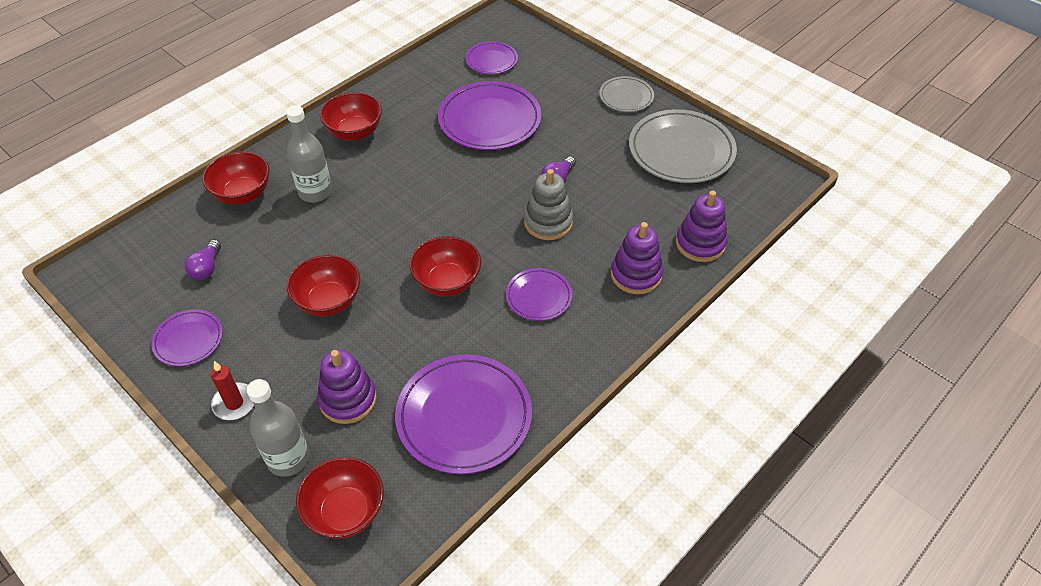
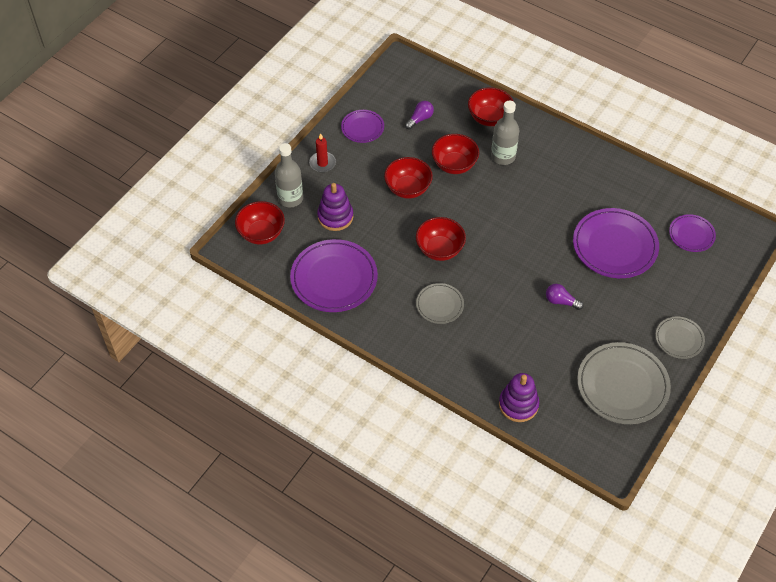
camera: 80 degrees right, 5 degrees up
(207, 268) = (420, 119): purple light bulb -> purple light bulb turned 135 degrees clockwise
(354, 132) = (571, 164): red bowl -> red bowl (454, 165)
(538, 297) = (439, 305): purple plate -> grey plate
(548, 222) = (513, 301): grey stacking toy -> none
(636, 275) = (475, 363): purple stacking toy -> none

